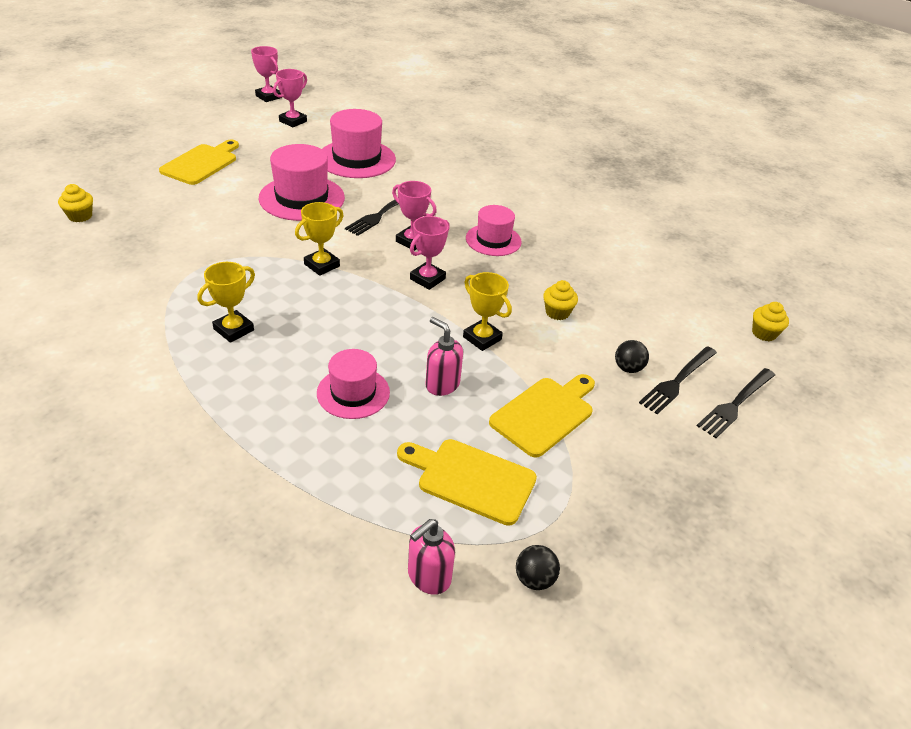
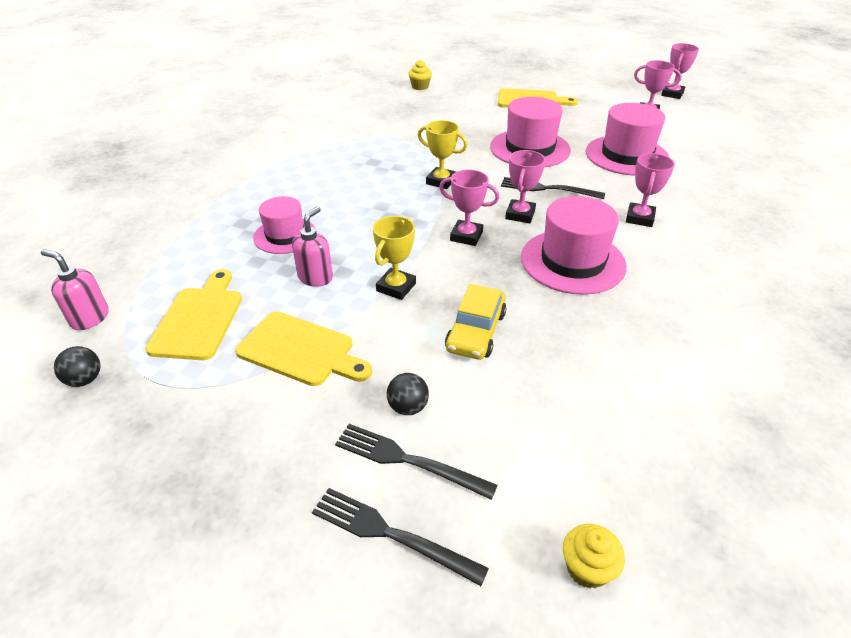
camera: 75 degrees right, 0 degrees up
(233, 329) = (333, 169): yellow trophy -> none
(454, 191) = (639, 218): none -> pink trophy
(493, 240) = (572, 261): pink hat -> pink hat, size x1.57
(557, 312) = (475, 331): yellow cupcake -> yellow car

